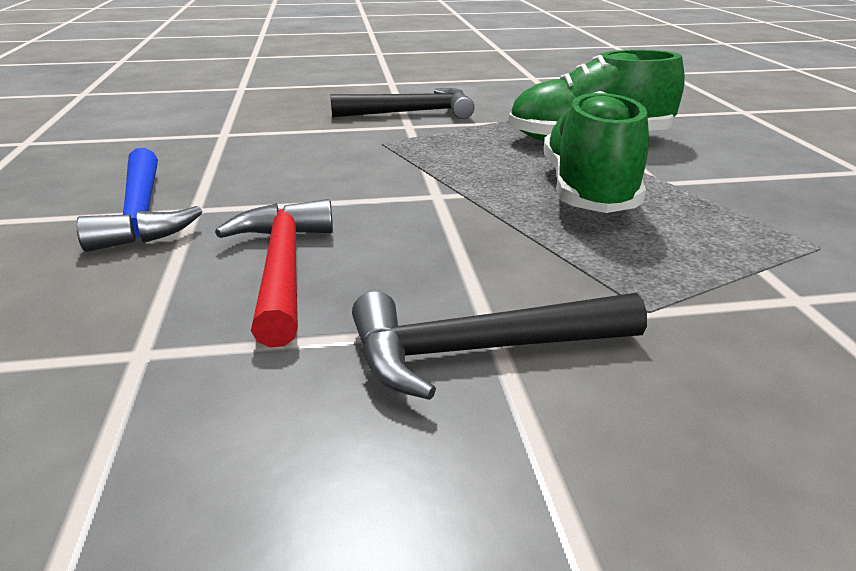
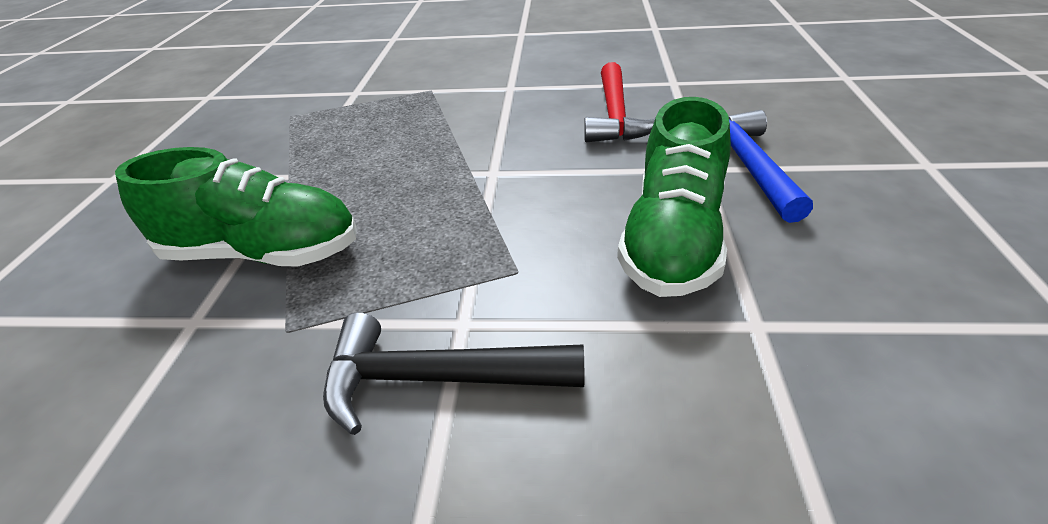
camera: 165 degrees left, 10 degrees up
(479, 351) = (521, 78): black hammer -> none
(588, 192) = (366, 168): green shoe -> green shoe (673, 240)

